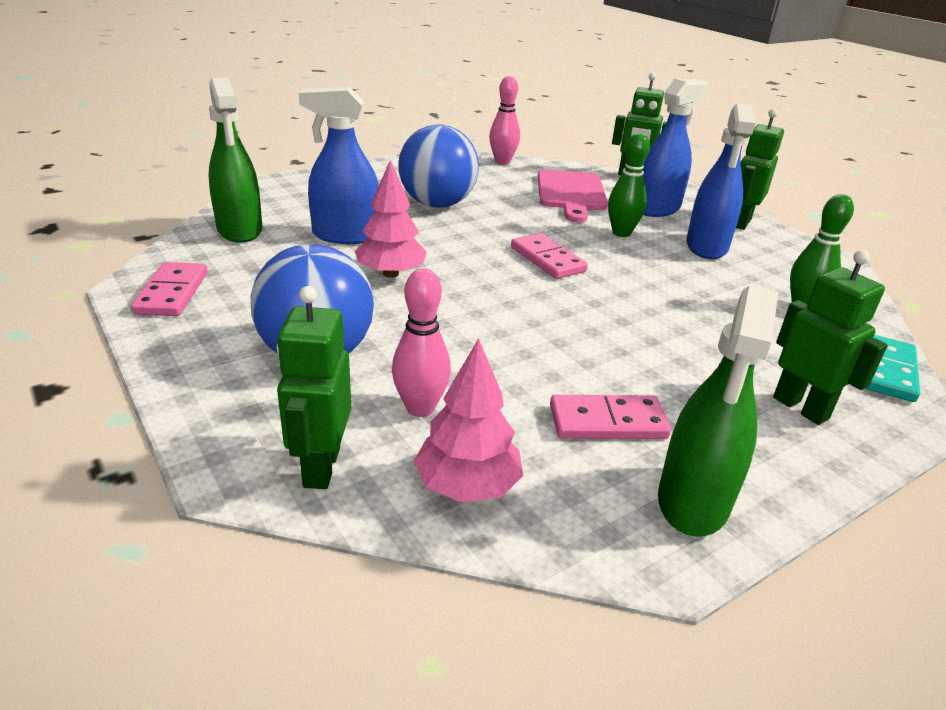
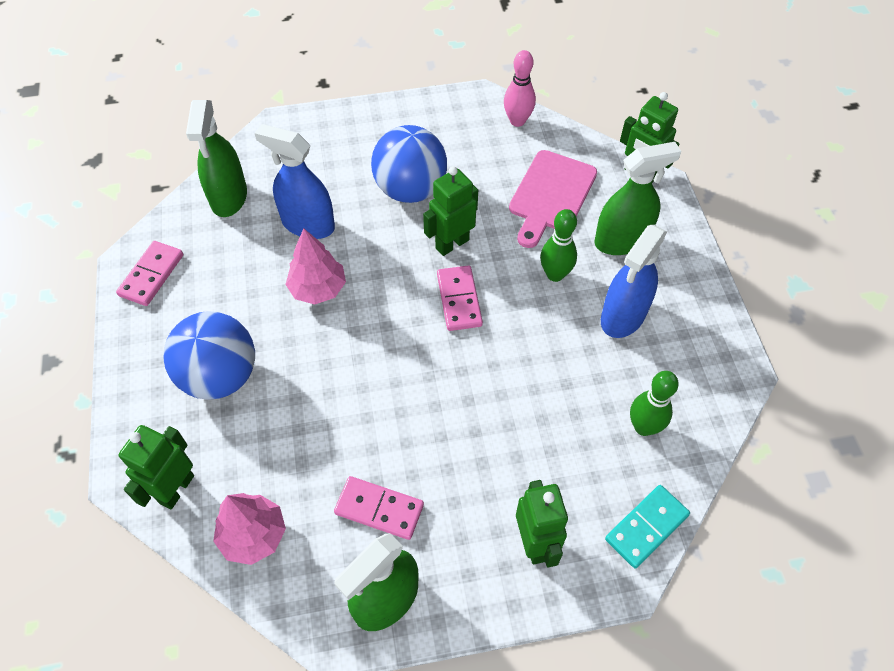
camera: 25 degrees right, 25 degrees up
(420, 408) = (261, 454): pink bowling pin -> none
(657, 208) = (621, 240): blue spray bottle -> green spray bottle
(740, 223) = (691, 284): green robot -> green robot (452, 244)

